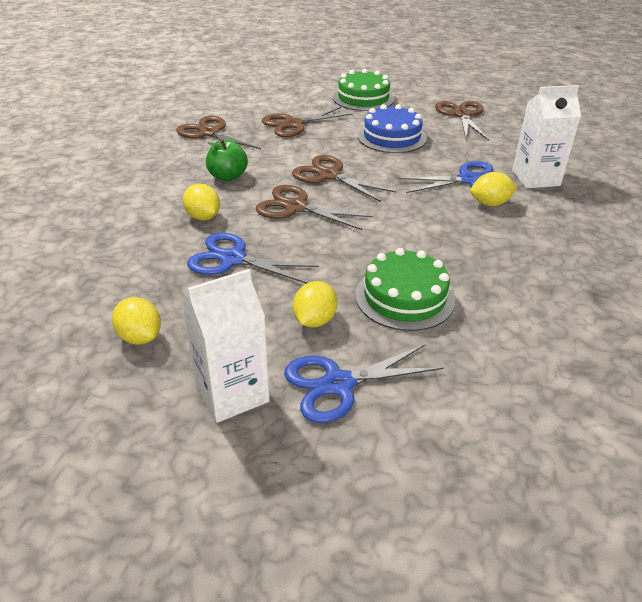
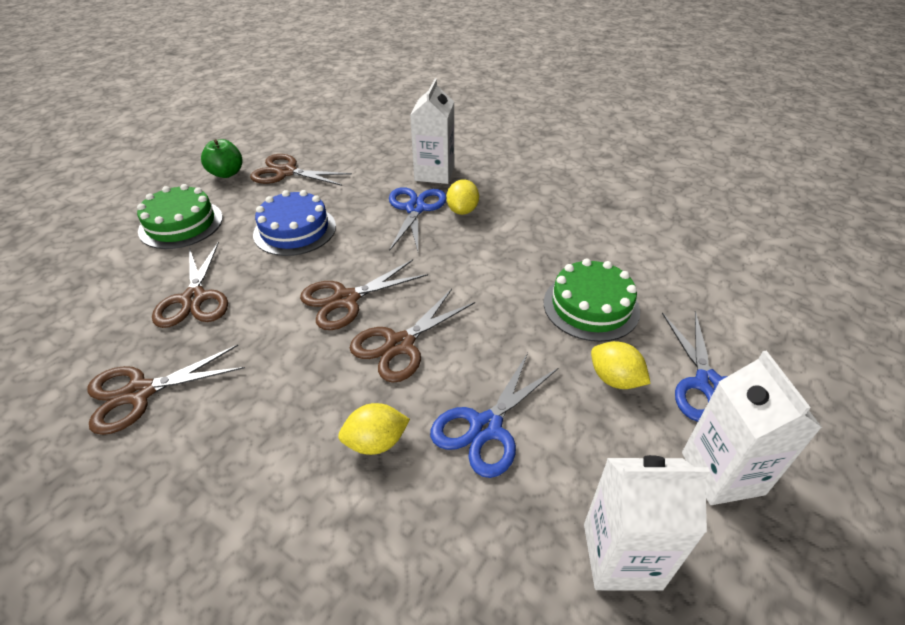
camera: 70 degrees left, 5 degrees up
(140, 337) = (621, 556): yellow lemon -> white carton
(227, 177) = (286, 396): green apple -> green apple (227, 173)

